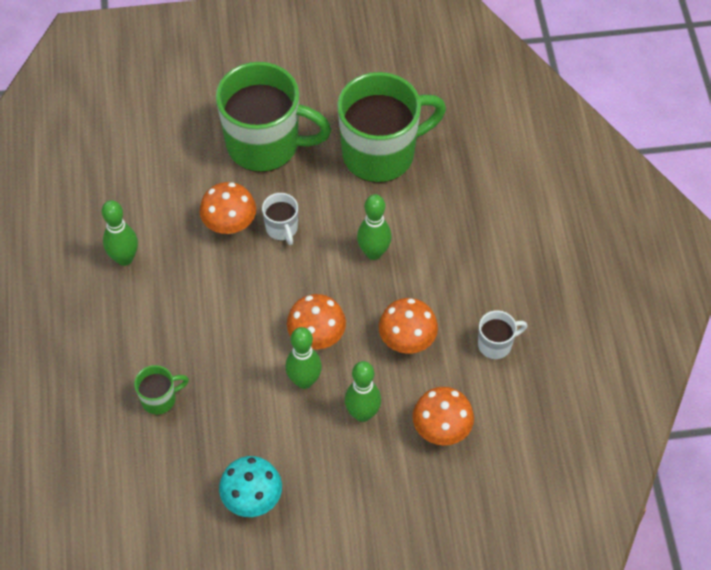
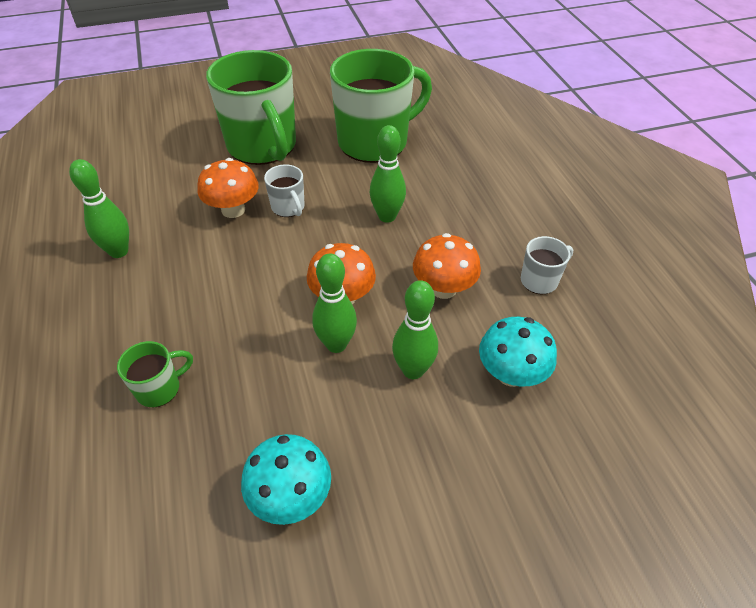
camera: 10 degrees left, 10 degrees down
(265, 145) = (263, 147): green mug -> green mug turned 60 degrees clockwise
(441, 429) = (511, 374): orange mushroom -> turquoise mushroom

